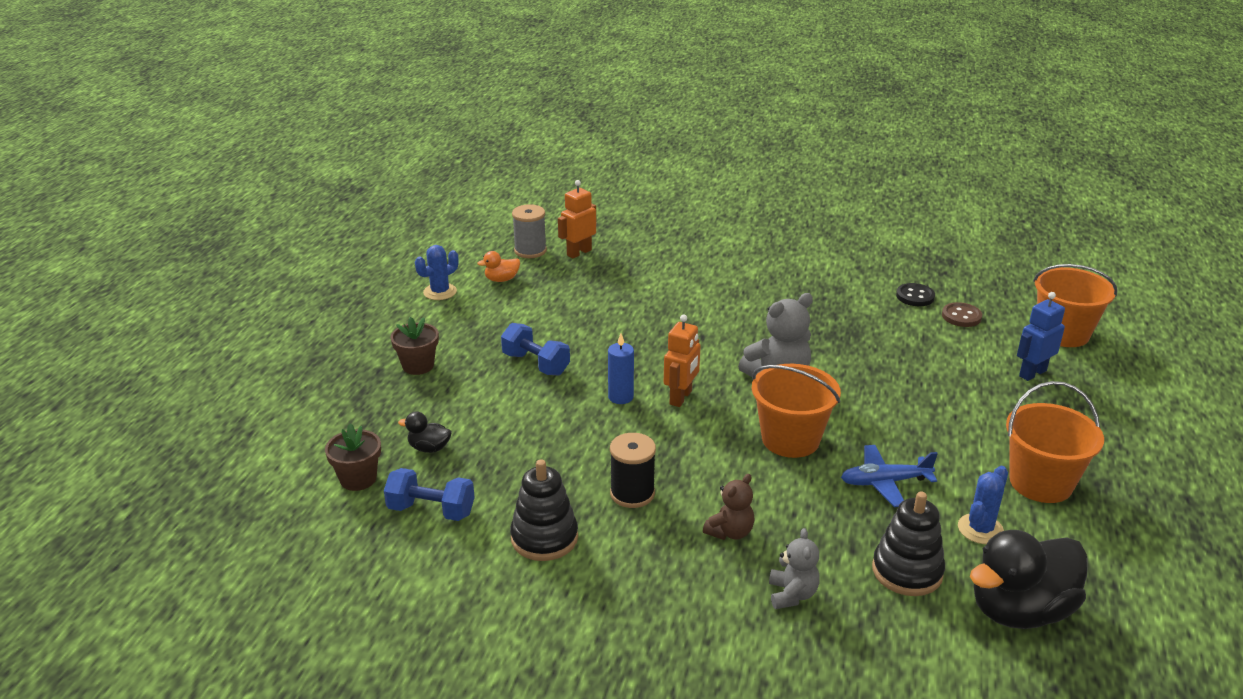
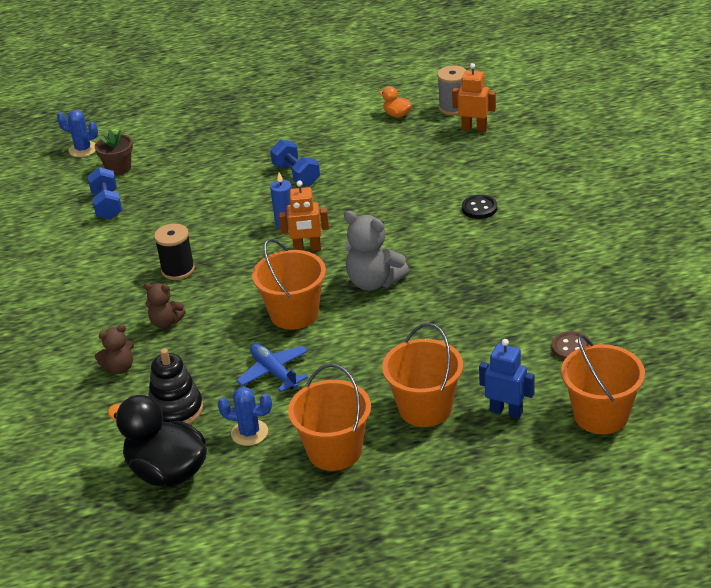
camera: 65 degrees right, 5 degrees up
(418, 366) = (253, 133): brown flower pot -> none
(429, 448) = (167, 178): black duck -> none
(440, 292) = (354, 99): blue cactus -> blue cactus (83, 149)
(536, 364) = (296, 175): blue dumbbell -> blue dumbbell turned 45 degrees counterclockwise
(544, 538) = (110, 255): black stacking toy -> none
(792, 594) = (119, 367): grey teddy bear -> brown teddy bear
(915, 296) = (582, 312): black button -> black button (479, 208)
(1002, 412) = (425, 408): none -> orange bucket

